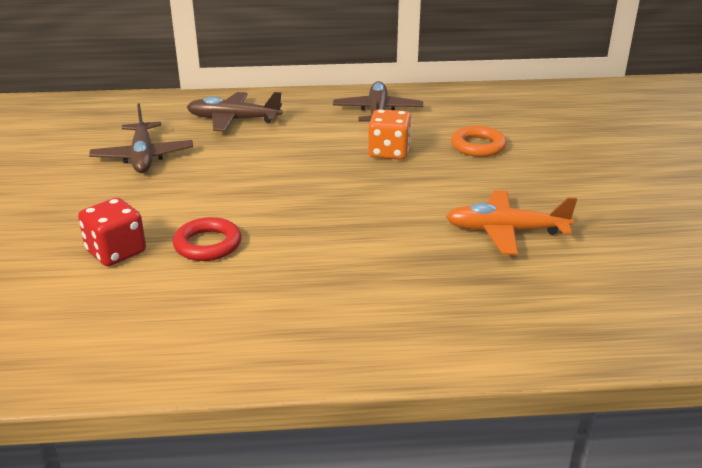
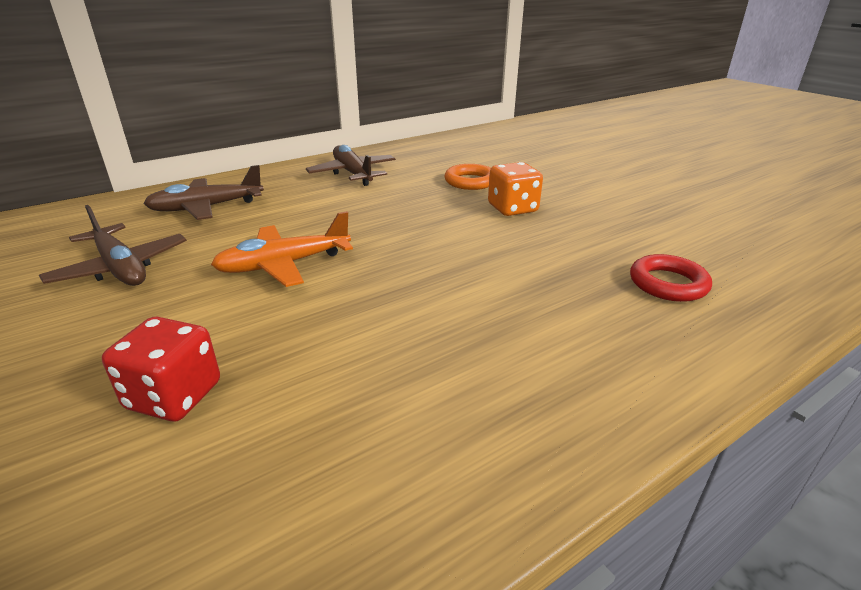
camera: 30 degrees left, 0 degrees up
(208, 244) = (298, 344): red ring -> red ring (668, 284)
(389, 152) = (400, 202): orange dice -> orange dice (512, 208)
(505, 231) = (577, 241): orange plane -> orange plane (283, 265)

